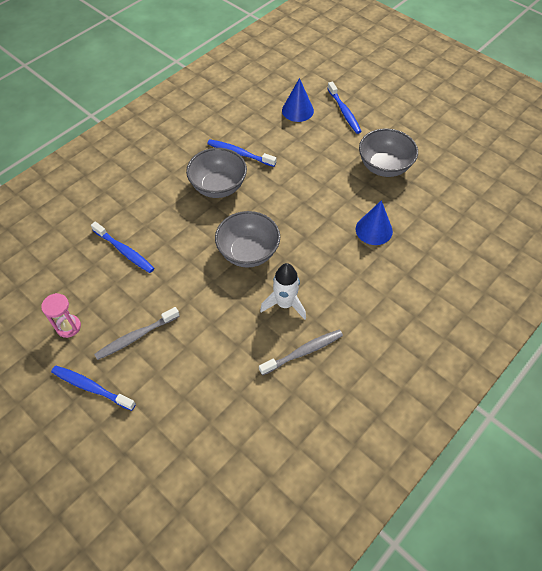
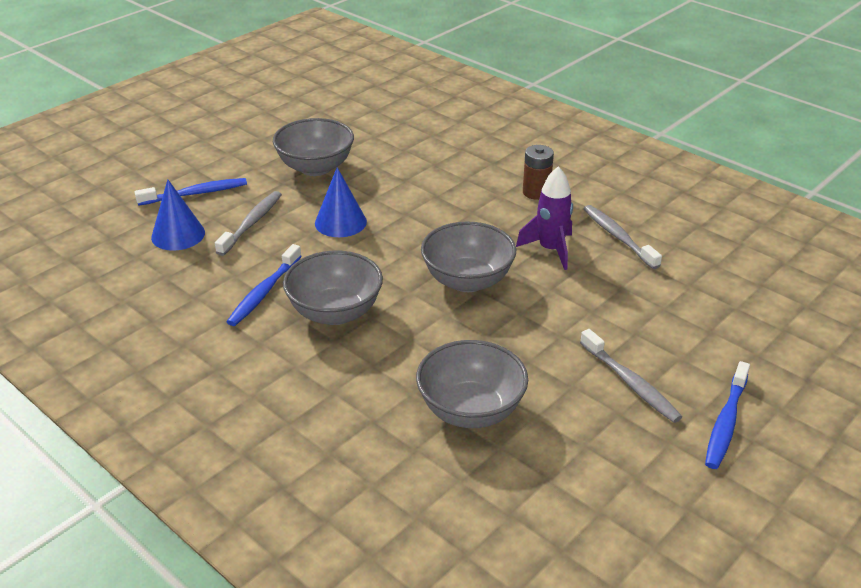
camera: 90 degrees left, 20 degrees down
(68, 327) = (630, 463): pink hourglass -> none
(124, 251) = (470, 410): blue toothbrush -> grey bowl
(285, 304) = (550, 250): white rocket -> purple rocket
(311, 141) = (251, 223): none -> grey toothbrush
(364, 300) = (536, 192): none -> brown battery
(374, 230) = (426, 181): blue cone -> blue cone (340, 222)

